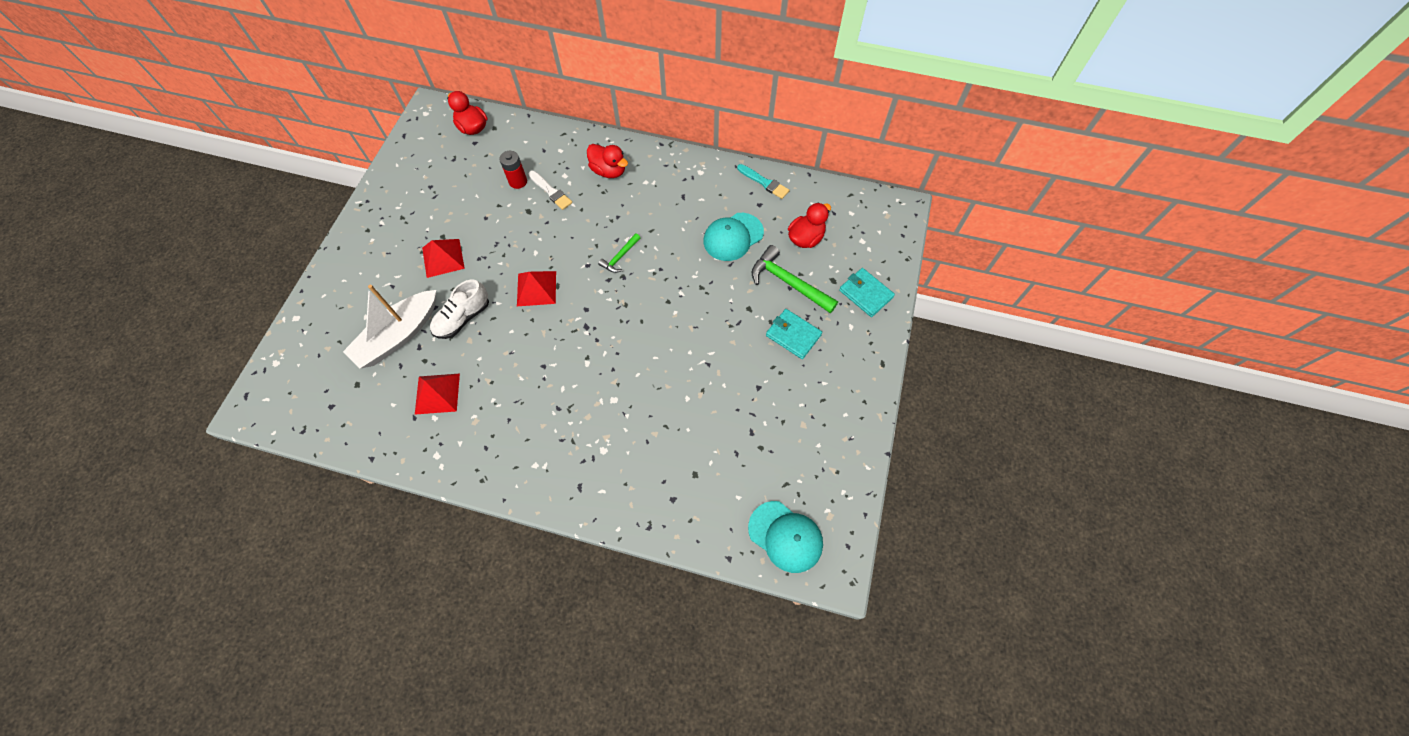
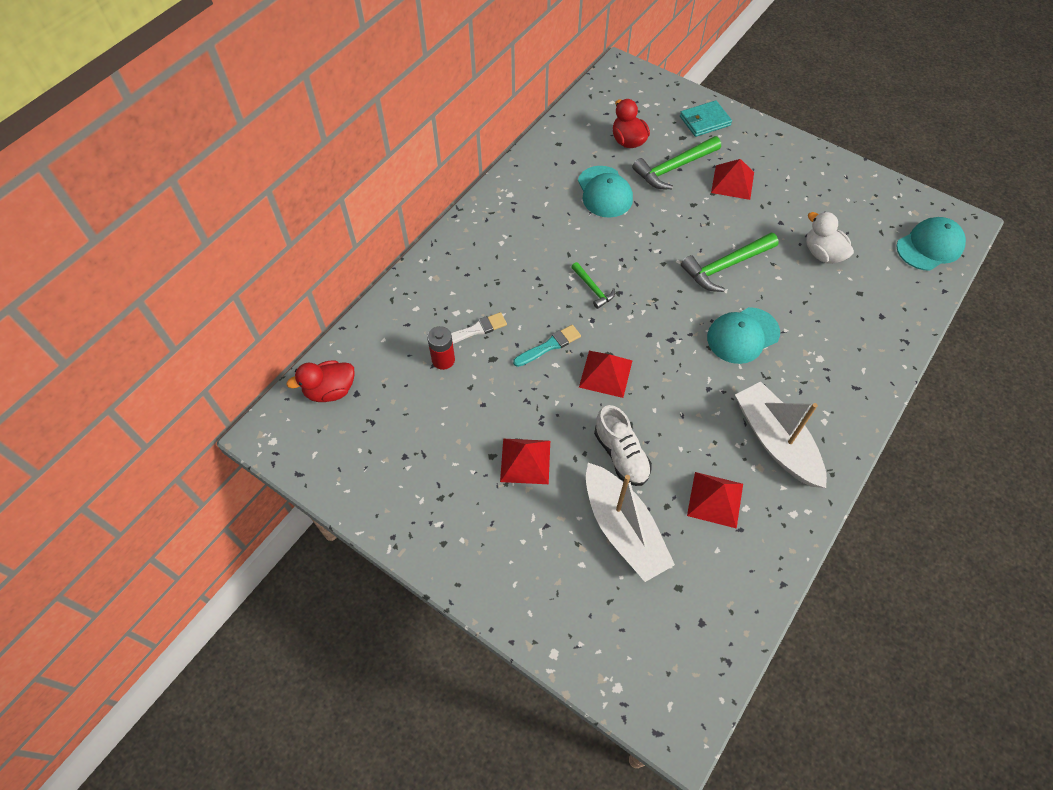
camera: 70 degrees left, 5 degrees down
(503, 428) = (775, 441): none -> white boat
(608, 381) = (742, 335): none -> turquoise cap
(609, 171) = (470, 270): red duck -> none
(684, 351) = (726, 266): none -> green hammer
(732, 432) = (822, 254): none -> white duck
(764, 182) = (547, 150): turquoise brush -> turquoise brush (549, 346)
(793, 335) = (732, 182): turquoise wallet -> red pyramid

